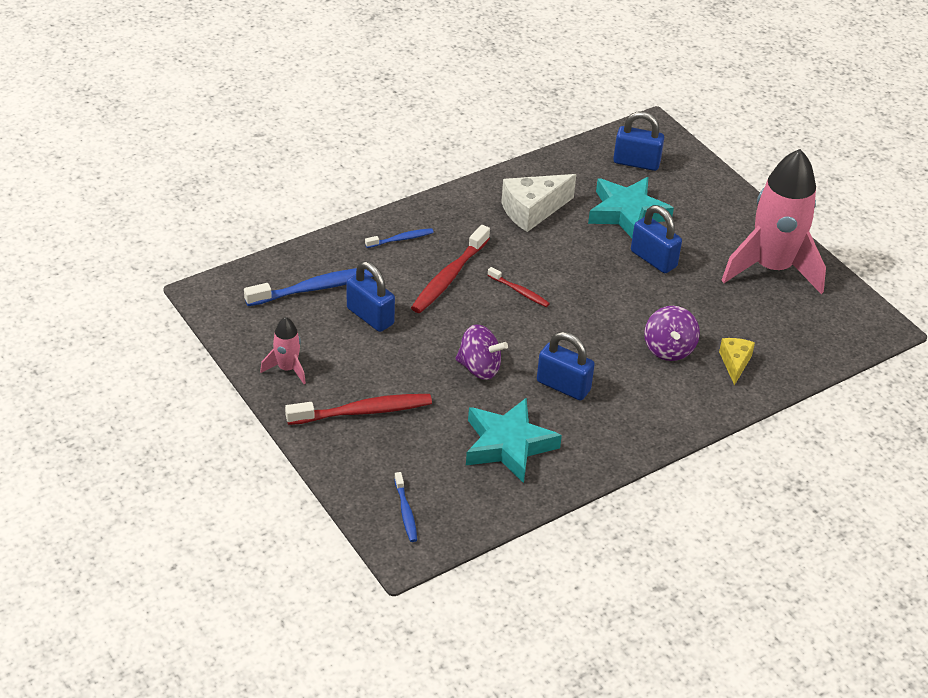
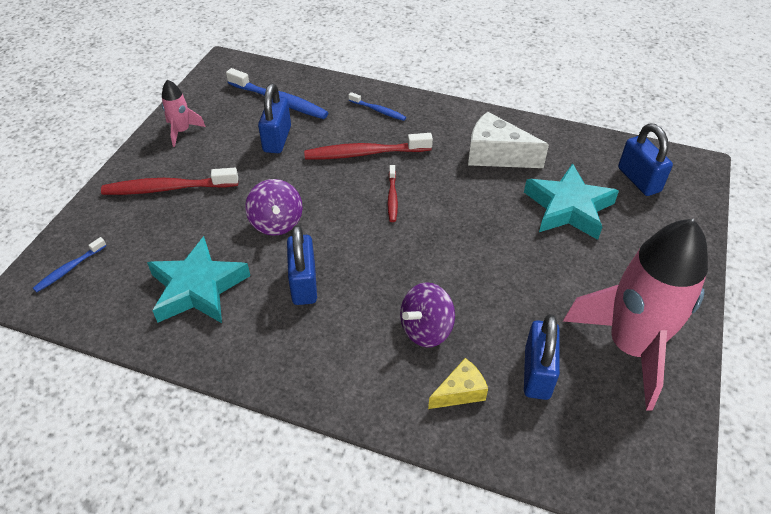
camera: 55 degrees right, 5 degrees up
(363, 411) = (168, 188): red toothbrush -> red toothbrush turned 135 degrees clockwise
(653, 259) = (532, 255): blue padlock -> blue padlock (537, 373)

